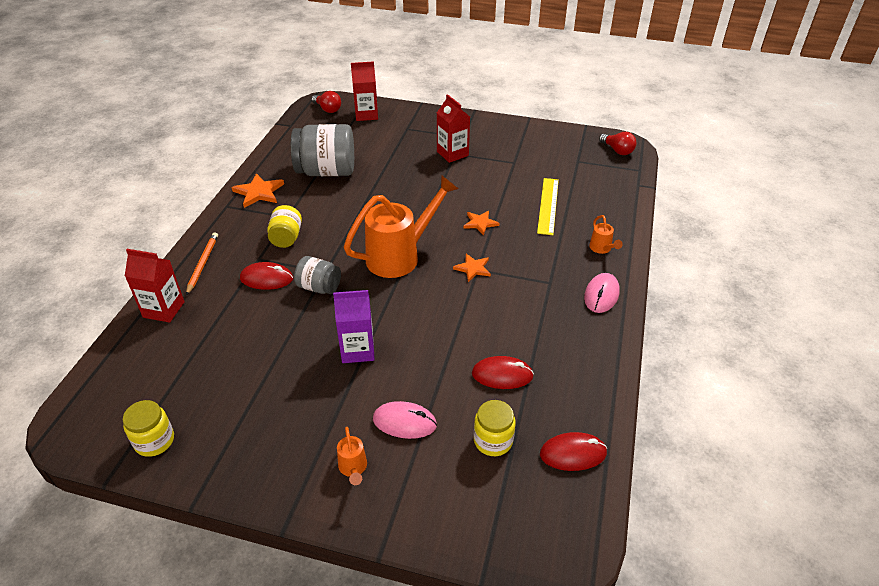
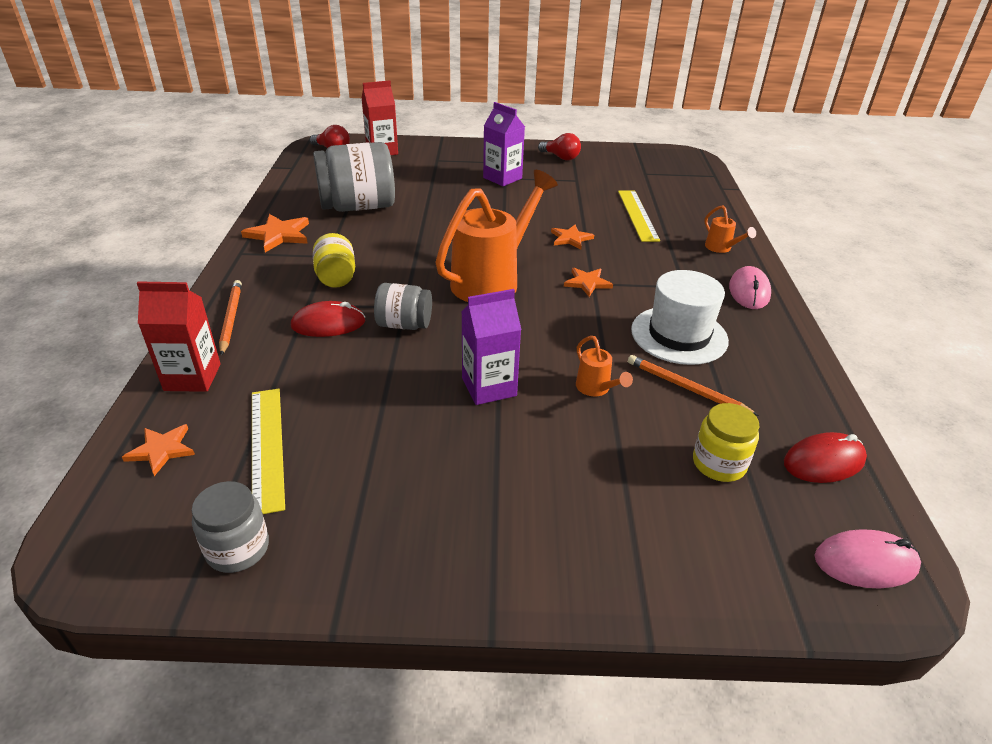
camera: 15 degrees left, 5 degrees down
(130, 362) = (161, 450): none -> orange star
(154, 441) = (238, 548): yellow jar -> grey jar
(194, 372) = (267, 447): none -> yellow ruler
(353, 468) = (554, 531): orange watering can -> orange watering can (596, 389)
(404, 422) = (594, 461): pink mouse -> pink mouse (865, 562)
(452, 154) = (502, 178): red carton -> purple carton
(502, 375) = (686, 388): red mouse -> orange pencil
(521, 327) = (679, 335): none -> white hat
(617, 150) = (681, 161): red light bulb -> red light bulb (561, 157)

